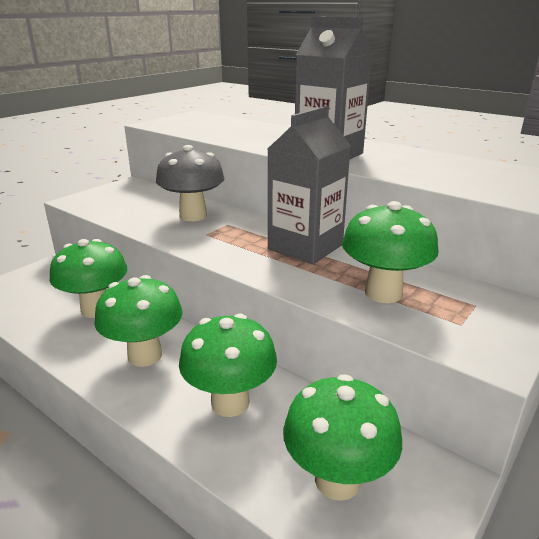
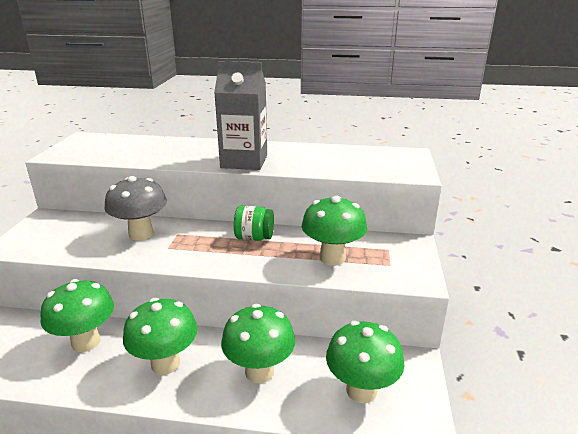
camera: 30 degrees left, 0 degrees up
(305, 247) = (254, 237): grey carton -> green jar

